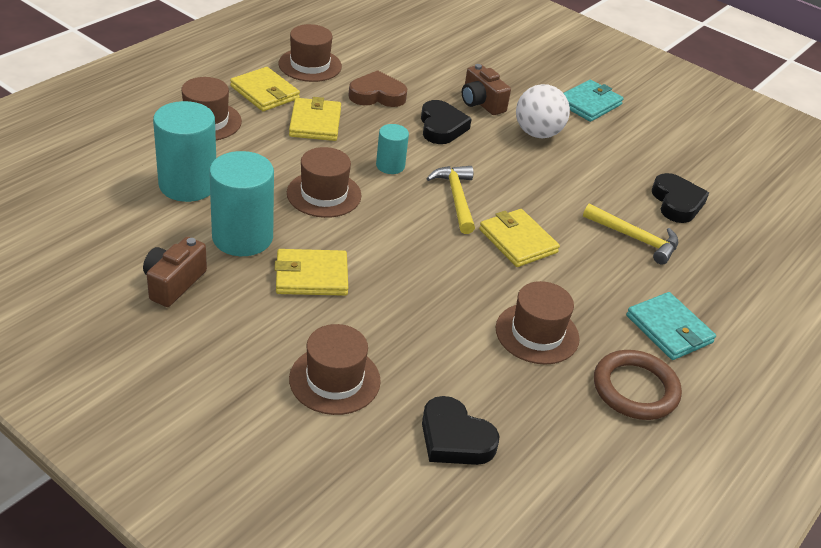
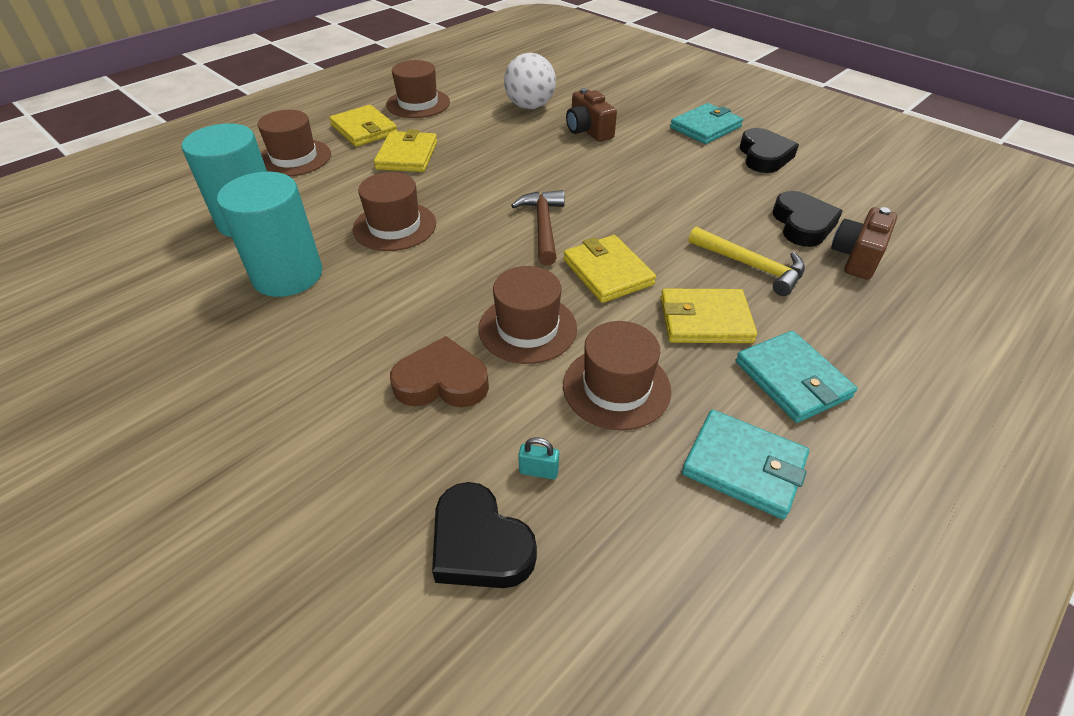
camera: 10 degrees right, 5 degrees up
(173, 283) = (188, 330): brown camera -> brown camera (857, 257)
(311, 276) = (352, 318): yellow wallet -> yellow wallet (705, 320)
(334, 380) = (339, 454): brown hat -> brown hat (527, 328)
(377, 95) = (479, 128): brown heart -> brown heart (442, 381)
(390, 166) = (476, 195): turquoise cylinder -> none
(441, 127) = (541, 155): black heart -> black heart (764, 156)
(456, 198) = (543, 226): yellow hammer -> brown hammer
(488, 392) = (538, 471): none -> turquoise padlock
(537, 133) = (645, 157): white ball -> white ball (530, 106)
(635, 389) = (743, 466): brown ring -> turquoise wallet

